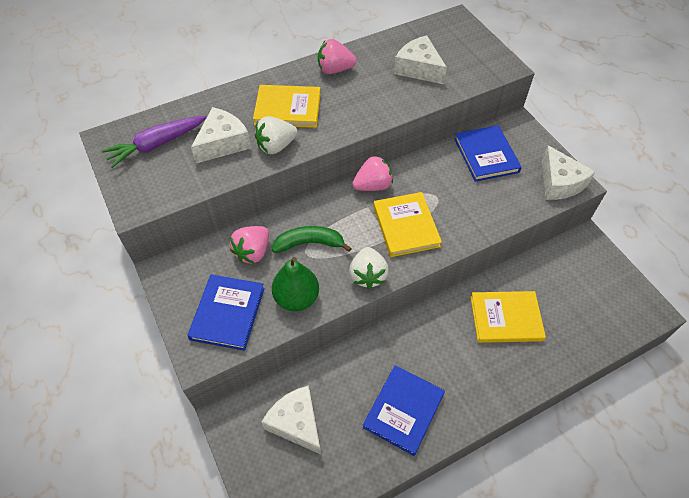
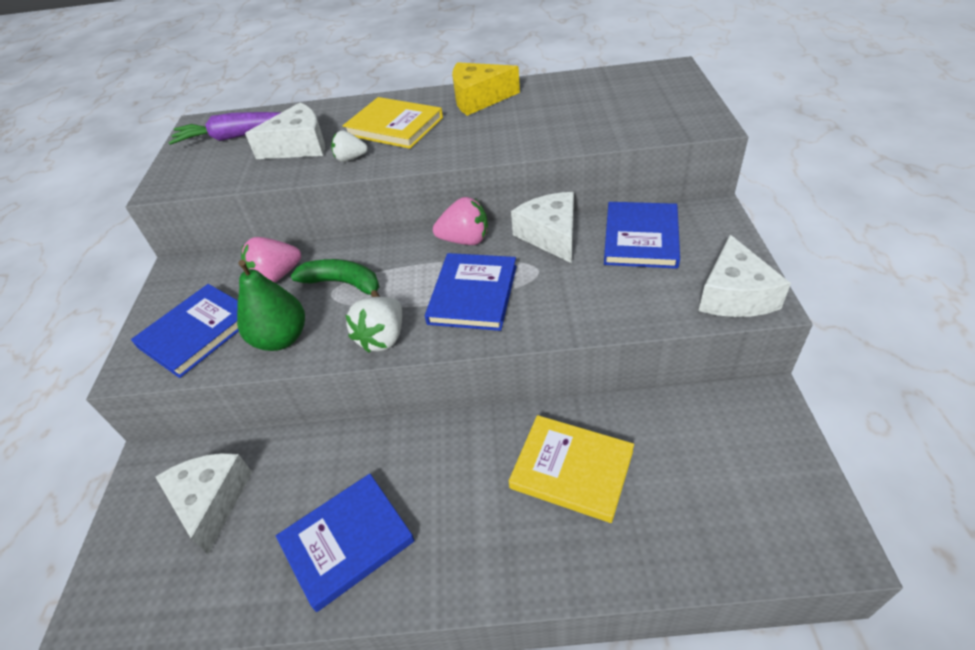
camera: 30 degrees right, 10 degrees down
(276, 146) = (350, 158): white strawberry -> white strawberry, size x0.64
(335, 70) = (479, 99): pink strawberry -> yellow cheese
(406, 226) = (473, 294): yellow book -> blue book
(418, 68) = (583, 110): white cheese -> white cheese (550, 235)

